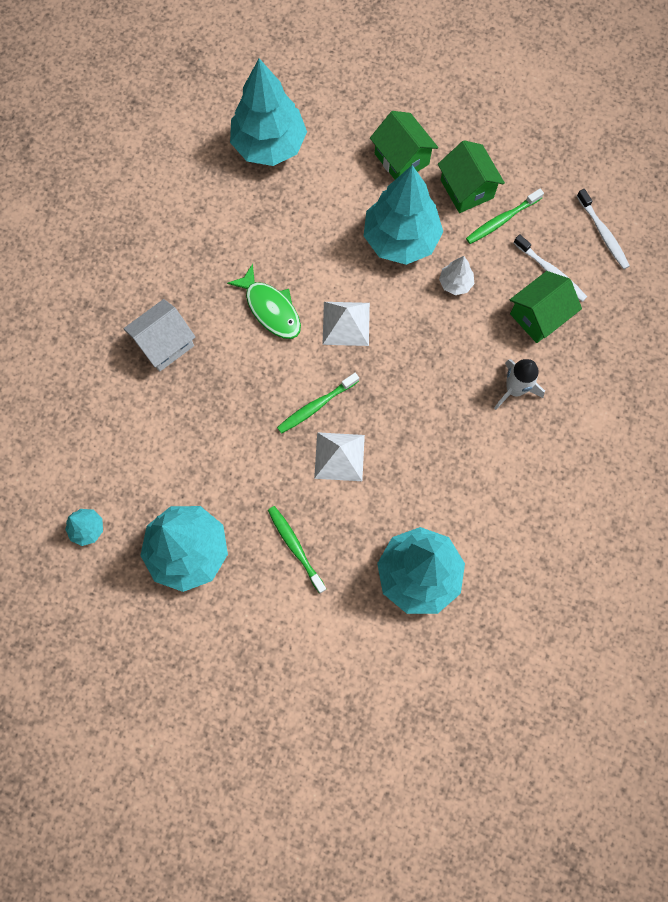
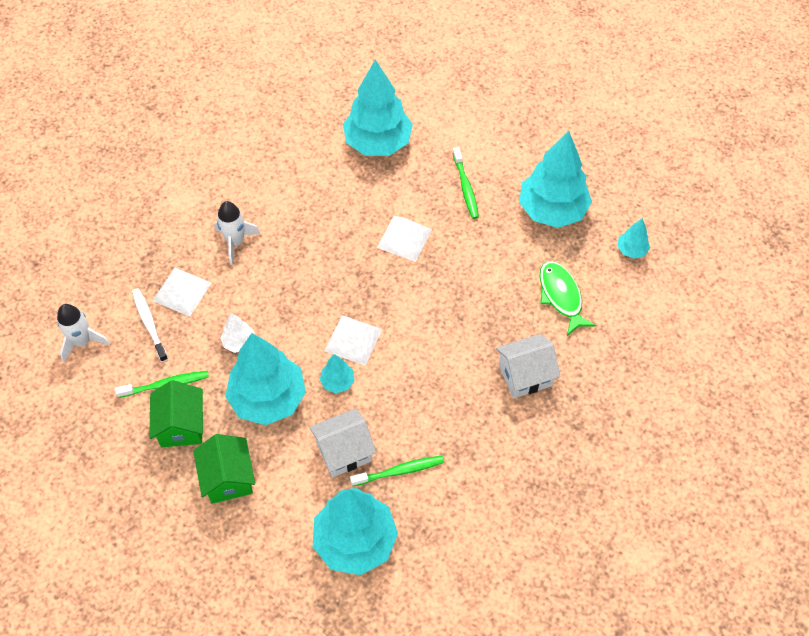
camera: 160 degrees left, 15 degrees down
(270, 308) = (416, 375): green fish -> green fish (561, 296)
(310, 215) = (344, 452): none -> white house
(316, 406) = (408, 281): green toothbrush -> green toothbrush (399, 471)
(343, 276) = (337, 382): none -> turquoise tree
(539, 316) = (182, 291): green house -> white pyramid
(603, 233) = (82, 341): white toothbrush -> white rocket

